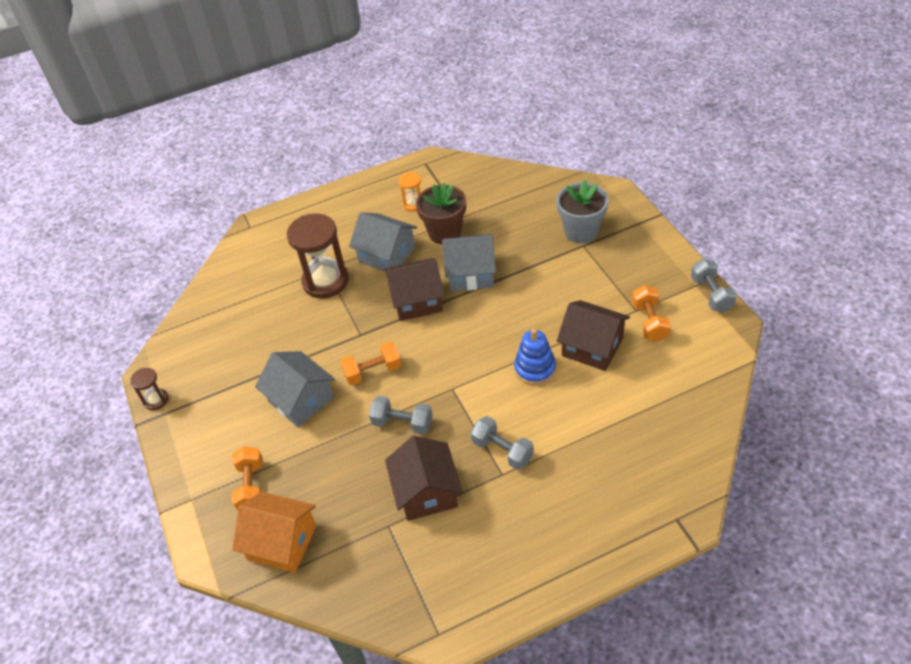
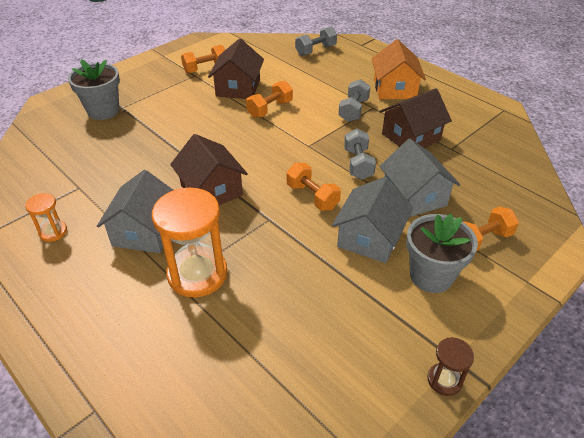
camera: 115 degrees left, 5 degrees down
(238, 429) = (431, 276): none -> grey flower pot
(282, 542) = (512, 201): orange house -> orange house (395, 89)
(325, 281) = (197, 274): brown hourglass -> orange hourglass
(445, 233) = (106, 194): brown flower pot -> none
(471, 273) = (167, 163): grey house -> grey house (414, 197)
(535, 369) = (270, 109): blue stacking toy -> orange dumbbell
(711, 294) = (172, 49): grey dumbbell -> grey dumbbell (316, 50)

